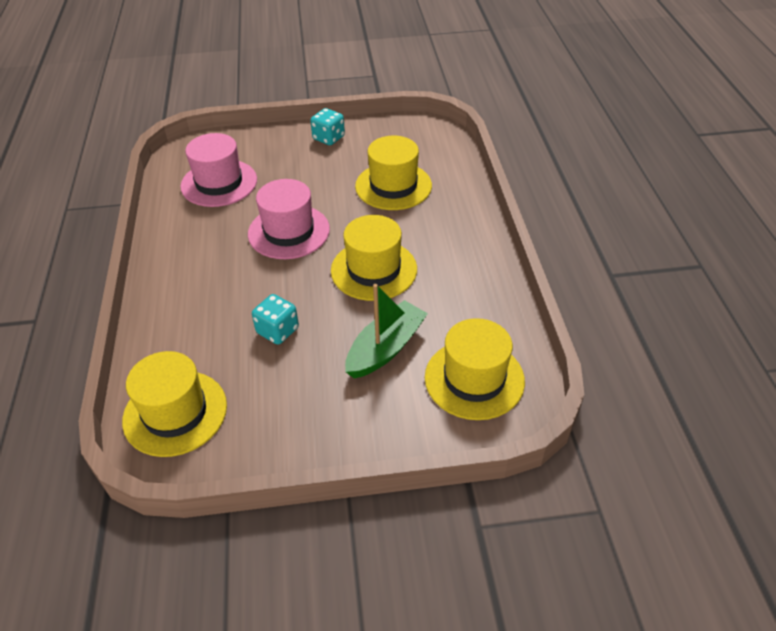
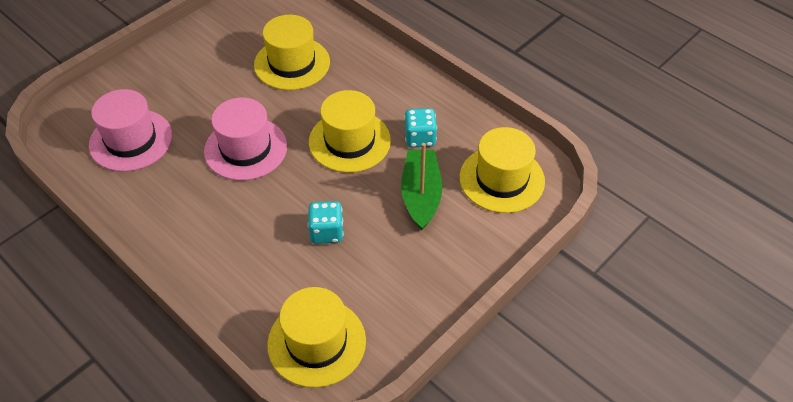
camera: 40 degrees left, 5 degrees up
(328, 138) = (188, 48): turquoise dice -> turquoise dice (420, 138)

